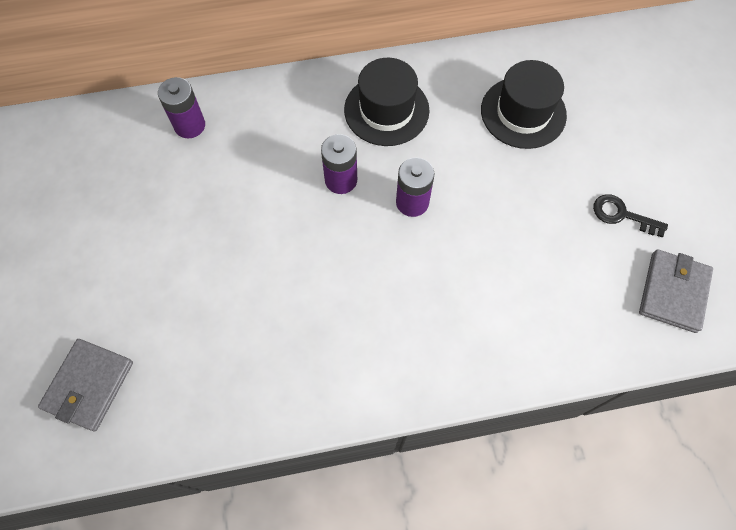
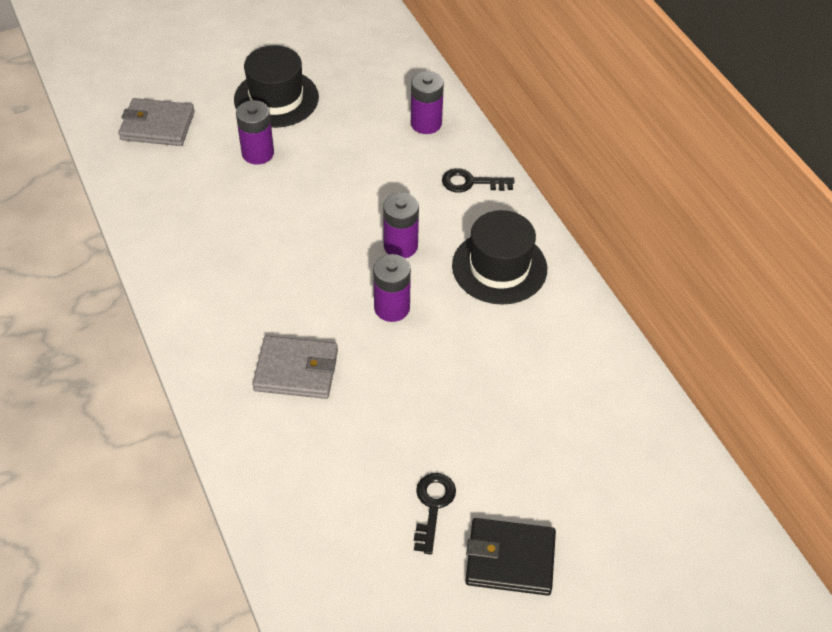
camera: 75 degrees right, 15 degrees down
(173, 285) = (258, 153): none -> purple battery
(280, 107) = (471, 182): none -> black key
(523, 112) = (543, 391): black hat -> black hat (276, 98)
(673, 173) = (510, 559): none -> black wallet
(673, 292) = (344, 567): grey wallet -> grey wallet (296, 370)

